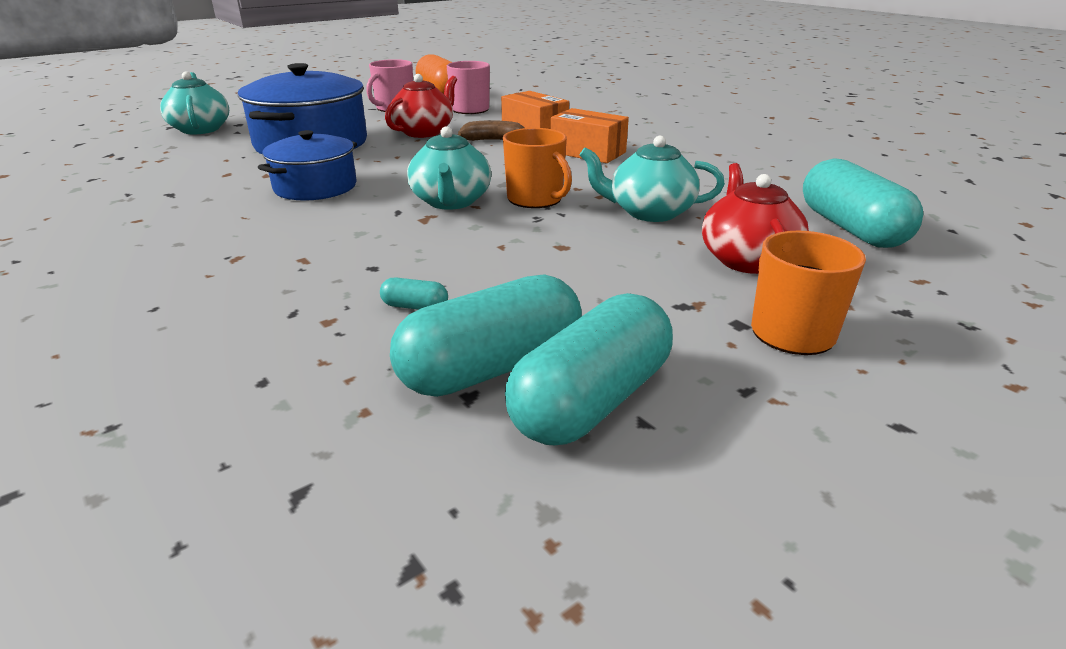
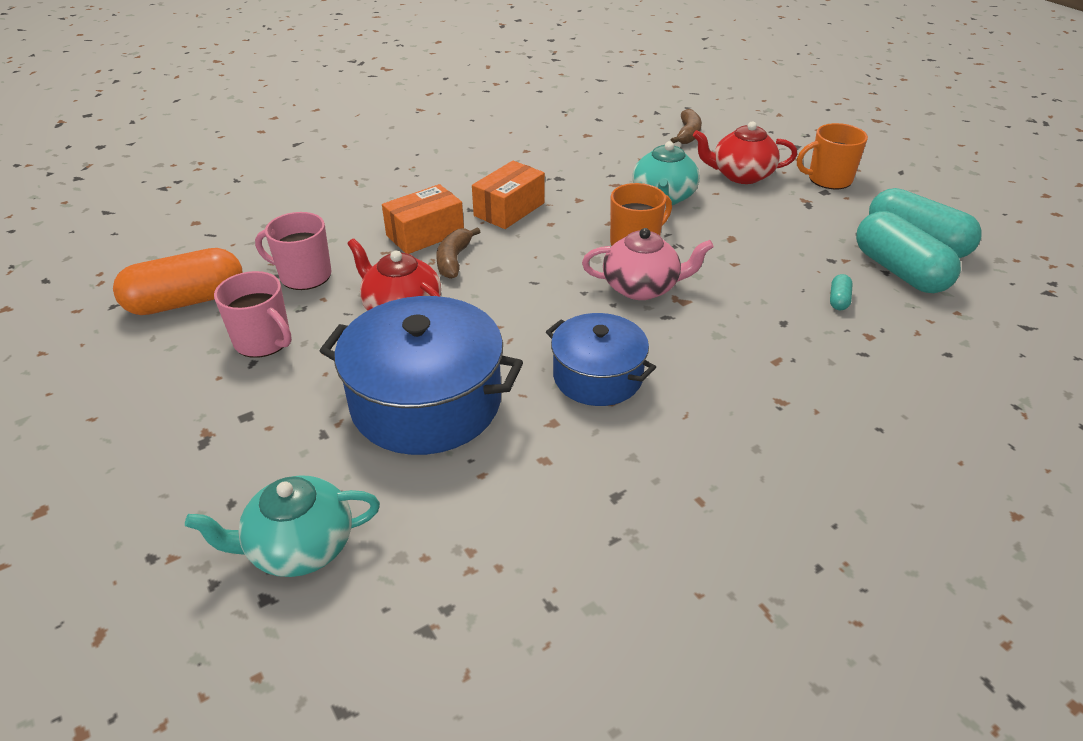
camera: 85 degrees left, 10 degrees up
(451, 202) = (641, 287): turquoise teapot -> pink teapot
(851, 228) = (688, 134): turquoise capsule -> brown banana

